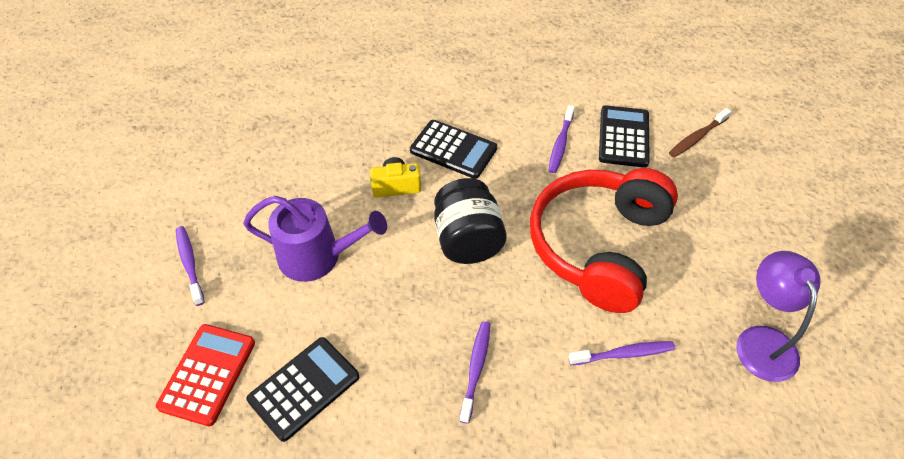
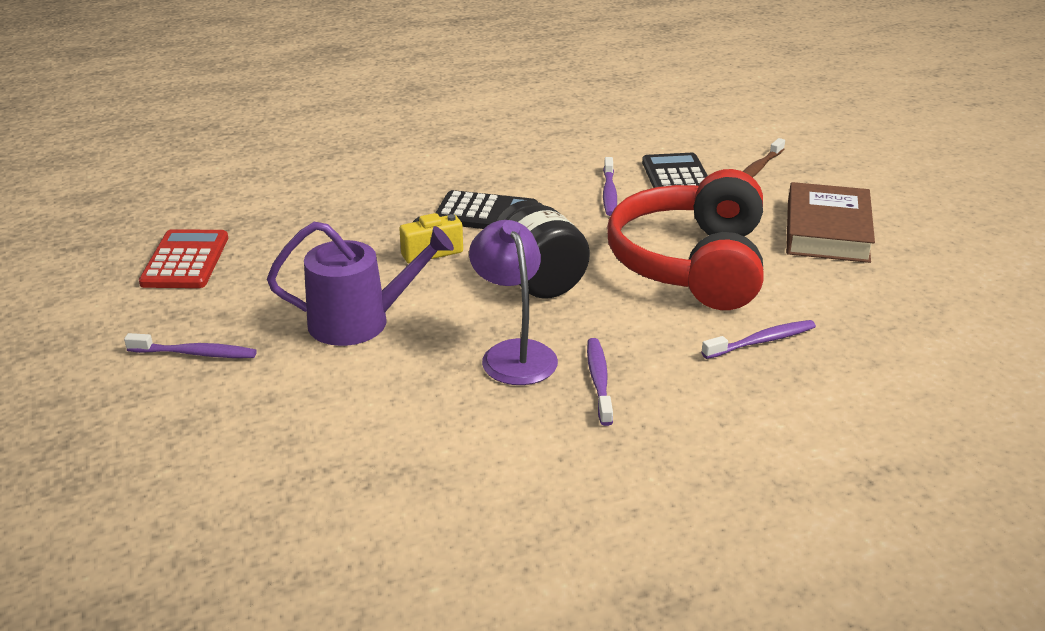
camera: 15 degrees left, 20 degrees down
(190, 264) = (194, 353): purple toothbrush -> purple toothbrush turned 135 degrees clockwise
(207, 374) = (263, 442): red calculator -> red calculator (185, 260)
(304, 388) = (395, 432): black calculator -> none
(729, 229) = (827, 231): none -> brown book
(762, 341) = (904, 307): purple lamp -> purple lamp (514, 353)

